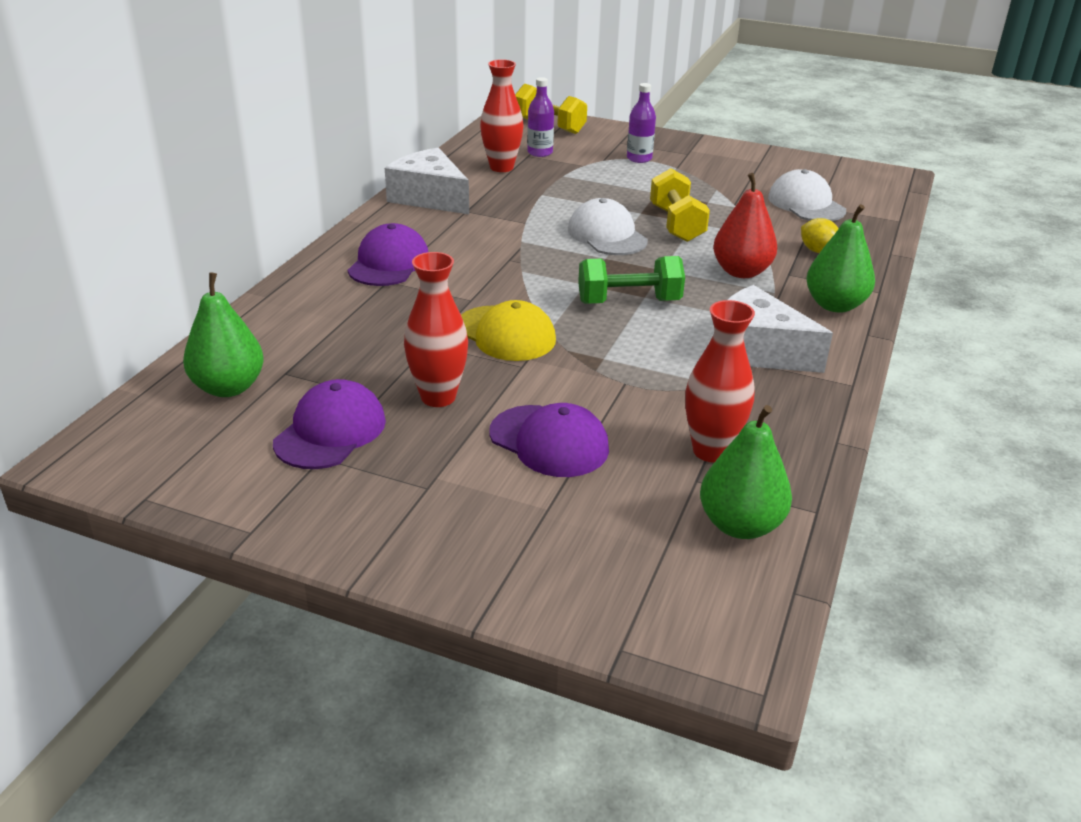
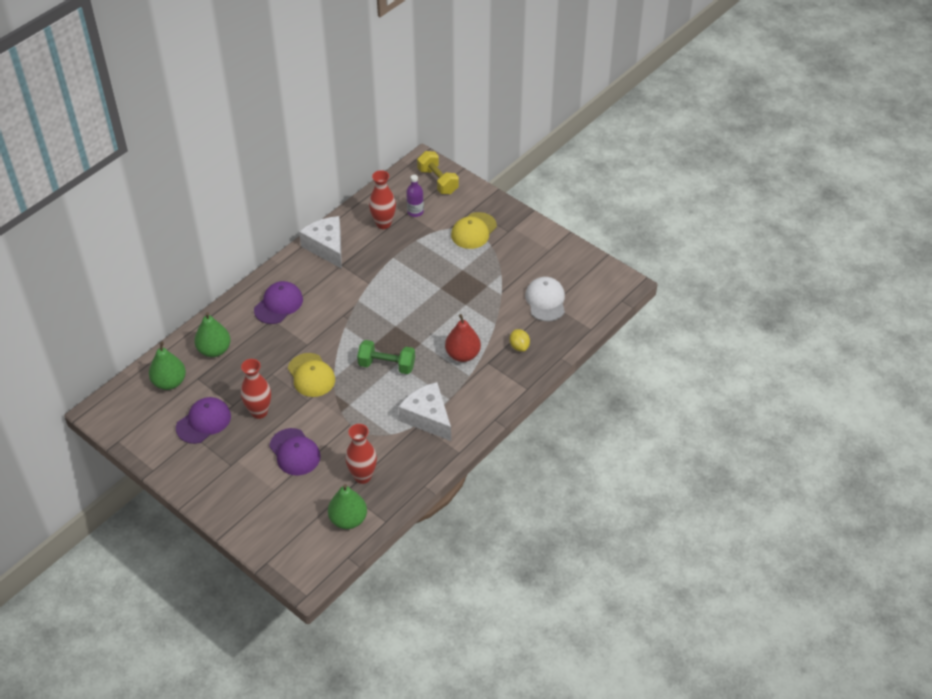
camera: 20 degrees right, 15 degrees up
(607, 235) = (408, 305): white cap -> none
(639, 158) = (473, 231): purple bottle -> yellow cap
(676, 224) = (454, 304): yellow dumbbell -> none
(835, 305) = (494, 394): green pear -> green pear (214, 350)

